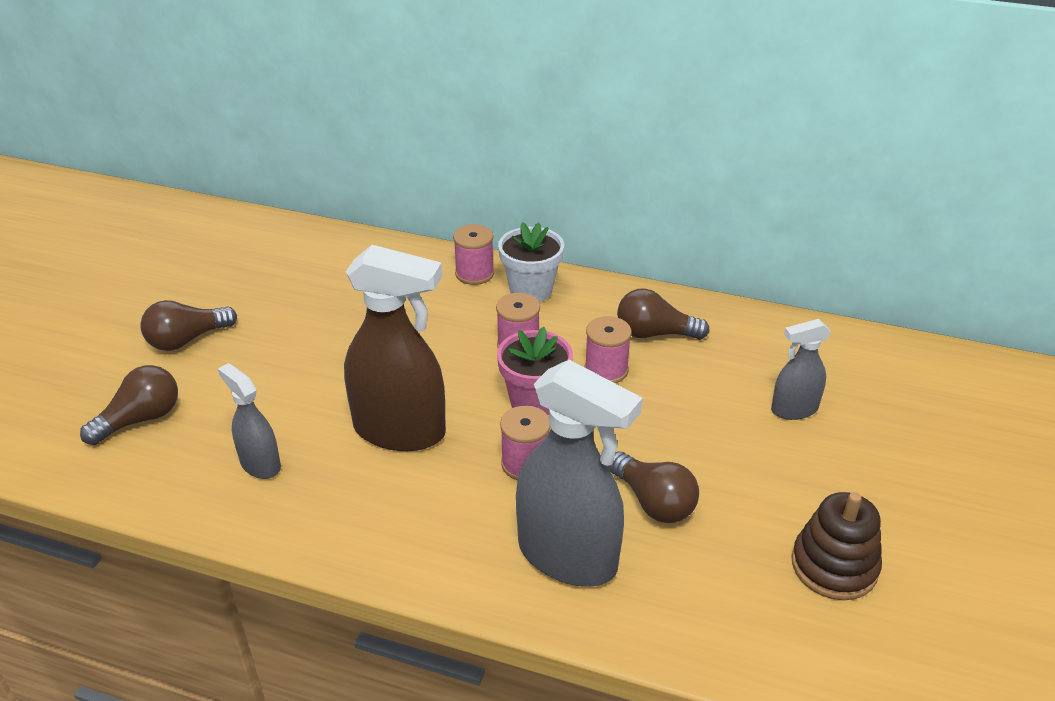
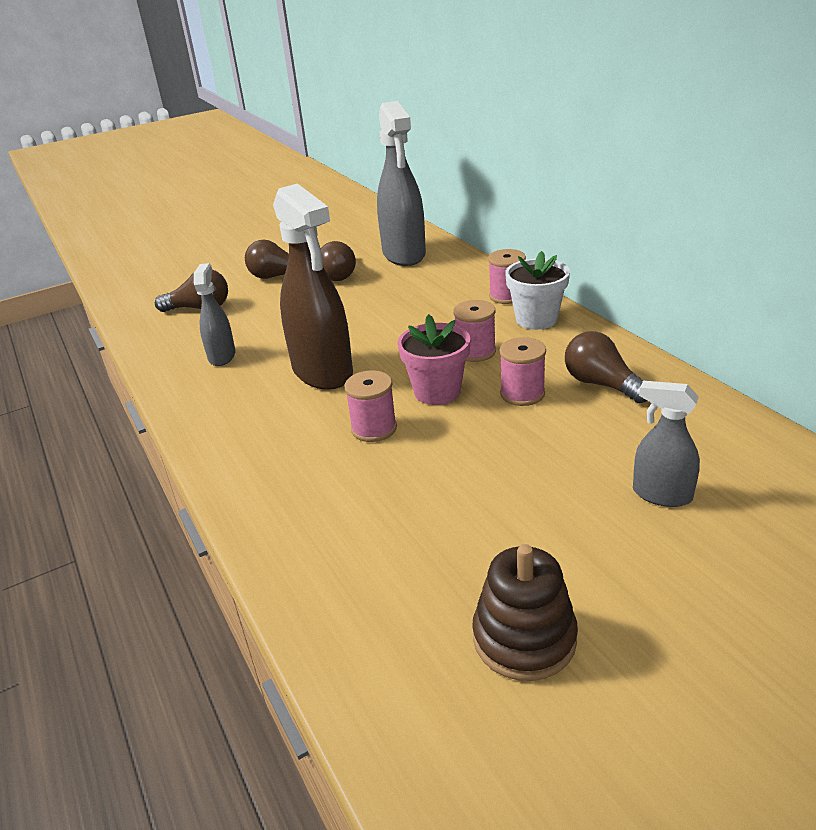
camera: 45 degrees right, 5 degrees down
(568, 557) = (318, 503): grey spray bottle -> grey spray bottle (404, 255)
(653, 502) = (432, 501): brown light bulb -> brown light bulb (340, 274)

